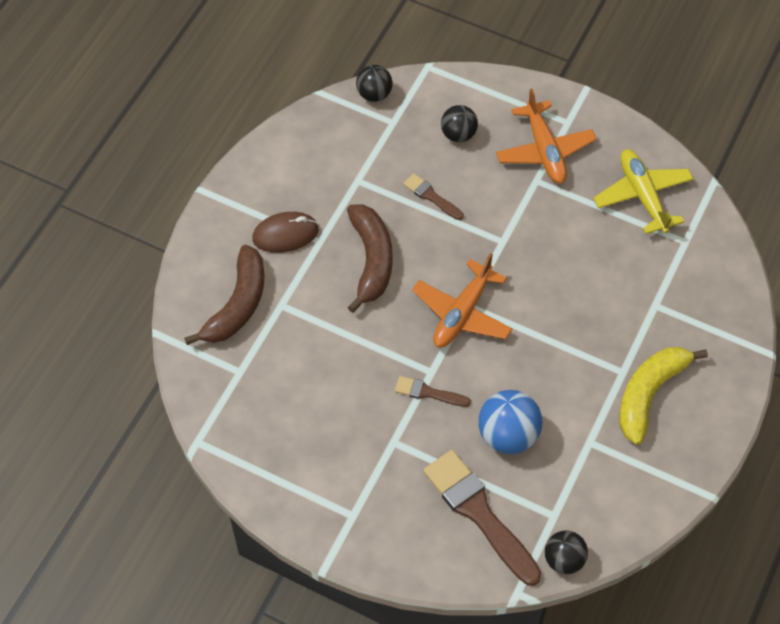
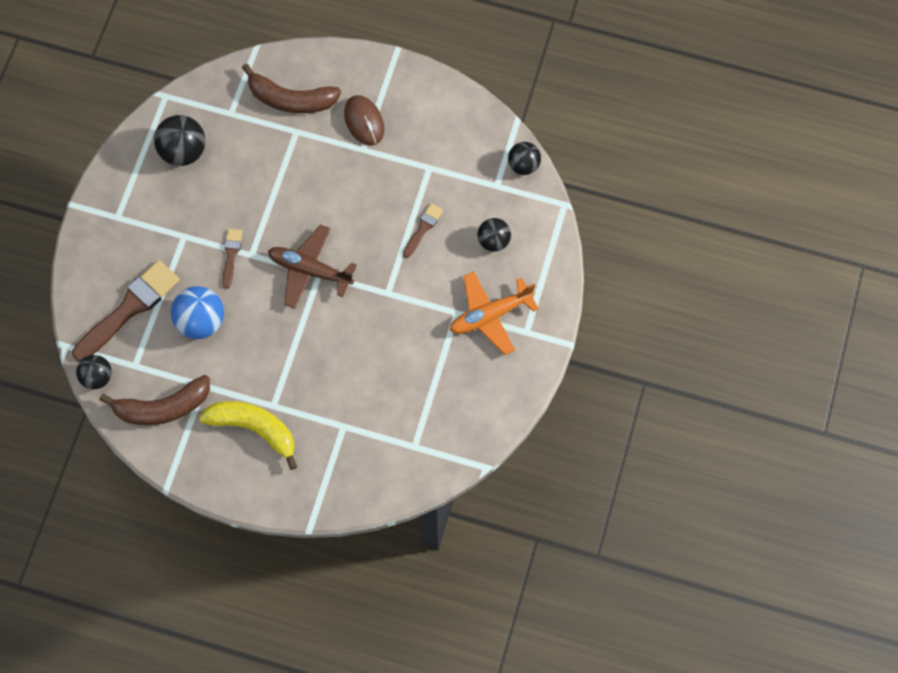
camera: 80 degrees right, 10 degrees up
(279, 429) = (183, 151): none -> black ball
(371, 260) = (350, 191): brown banana -> brown banana (162, 407)
(462, 313) = (310, 270): orange plane -> brown plane
(643, 196) = (456, 405): yellow plane -> none

